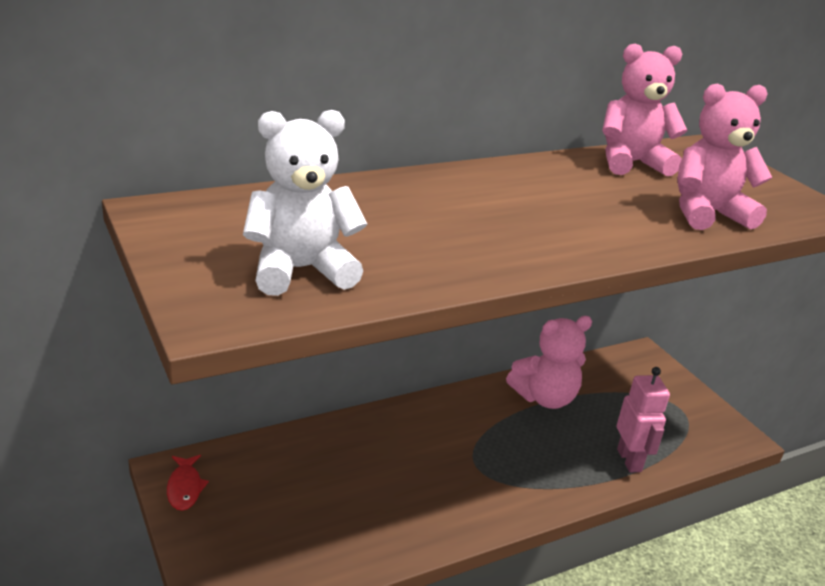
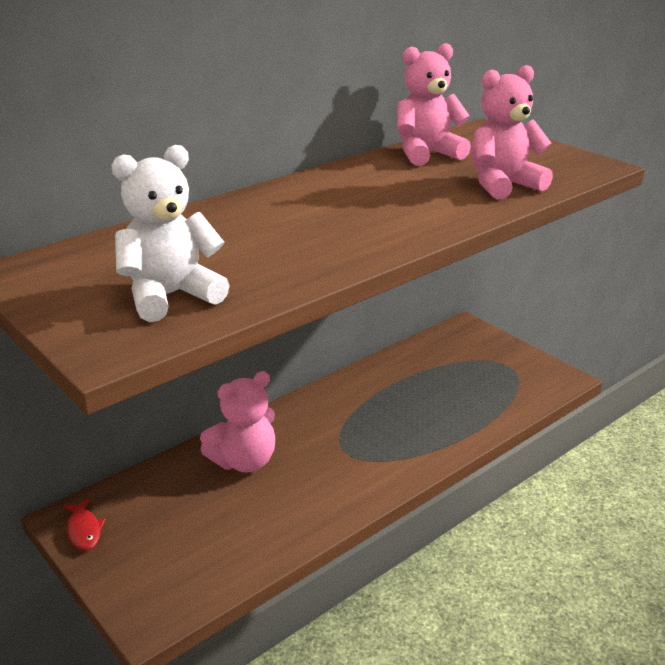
camera: 10 degrees left, 0 degrees up
(545, 398) = (389, 381): pink teddy bear -> pink teddy bear (244, 461)
(629, 460) = (476, 418): pink robot -> none

